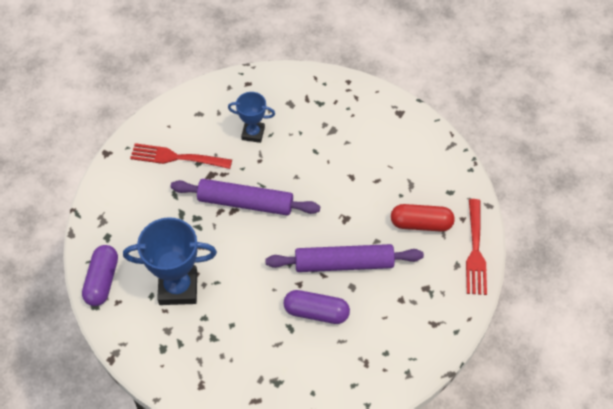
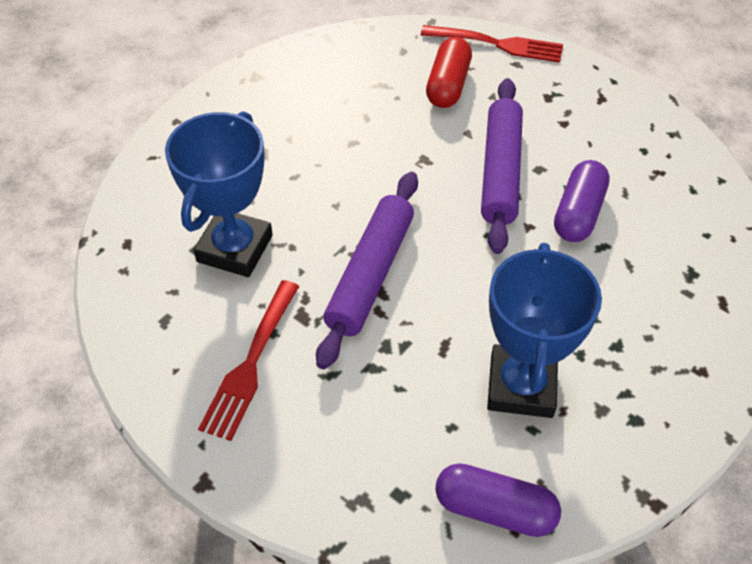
camera: 80 degrees left, 5 degrees down
(253, 133) = (234, 248): blue trophy -> blue trophy, size x1.71

